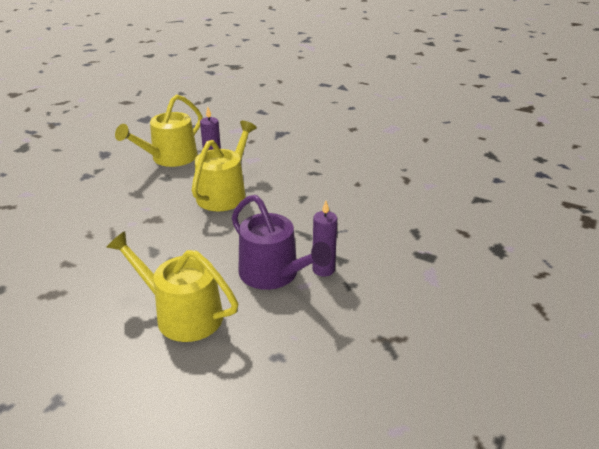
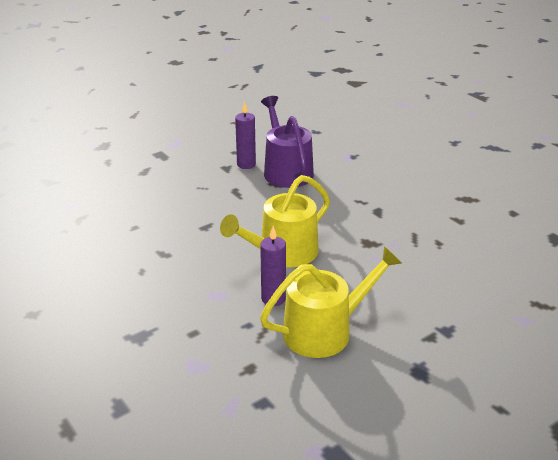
camera: 155 degrees left, 0 degrees up
(182, 314) = (367, 163): yellow watering can -> none

